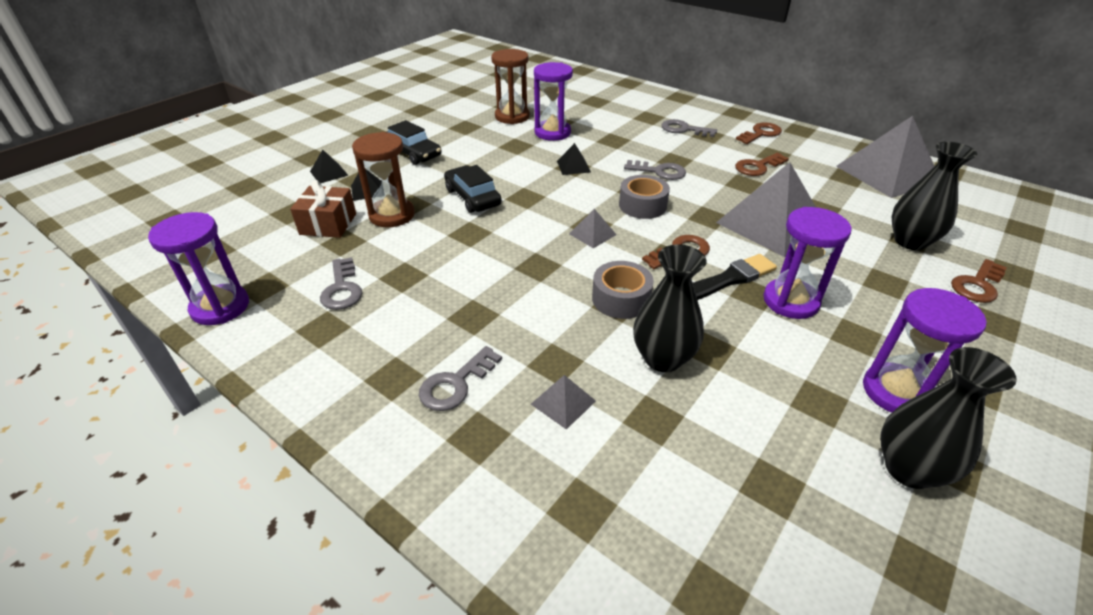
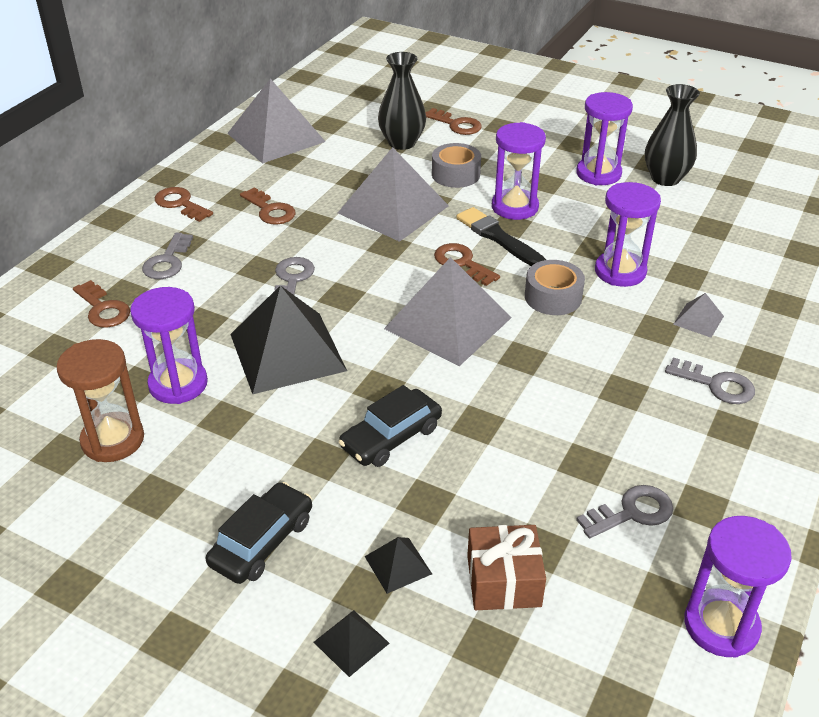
camera: 100 degrees left, 0 degrees up
(392, 215) = (459, 513): brown hourglass -> none
(573, 166) = (287, 352): black pyramid -> black pyramid, size x2.33
(592, 234) = (448, 323): grey pyramid -> grey pyramid, size x2.33
(631, 112) = (103, 309): none -> brown key
(642, 205) = (377, 290): grey tape -> grey tape (455, 174)
(662, 358) = (620, 271): black vase -> purple hourglass

